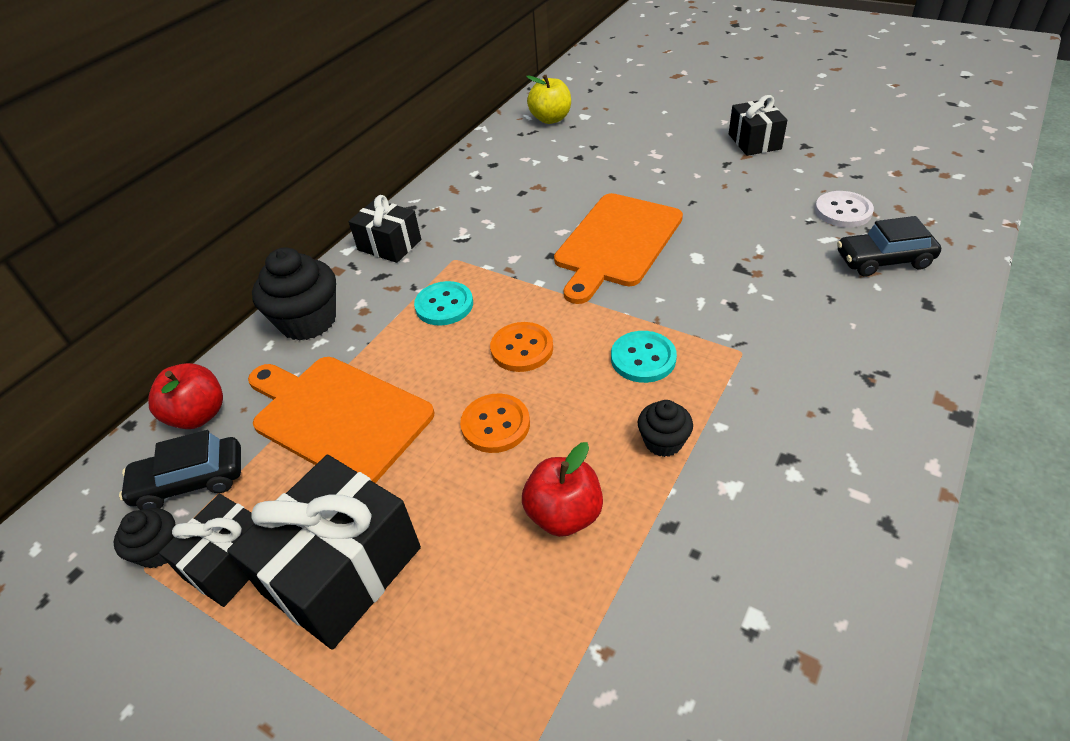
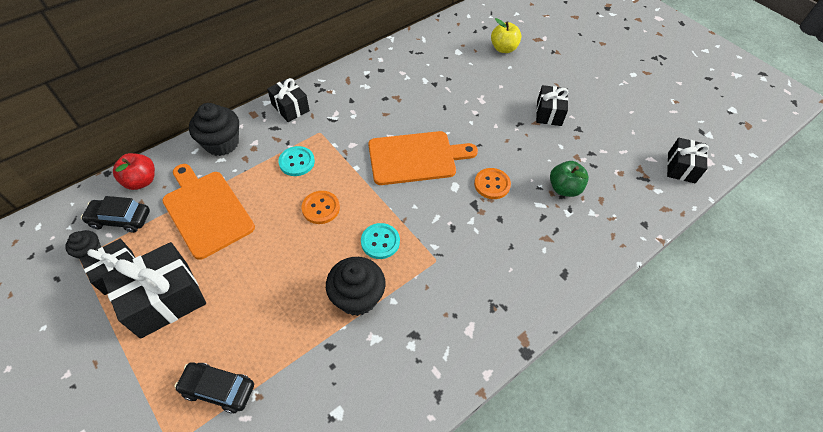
camera: 15 degrees right, 10 degrees up
(495, 425) = (280, 250): orange button -> orange button (492, 184)
(551, 119) = (436, 46): yellow apple -> yellow apple (503, 48)
(564, 514) = (283, 316): red apple -> none
(617, 243) = (416, 157): orange cutting board -> orange cutting board turned 150 degrees counterclockwise
(663, 442) = (357, 297): black cupcake -> black cupcake, size x1.84
(843, 211) = (564, 188): white button -> green apple
(883, 260) = (561, 233): black car -> black car (218, 389)
(963, 144) = (681, 167): none -> black gift

